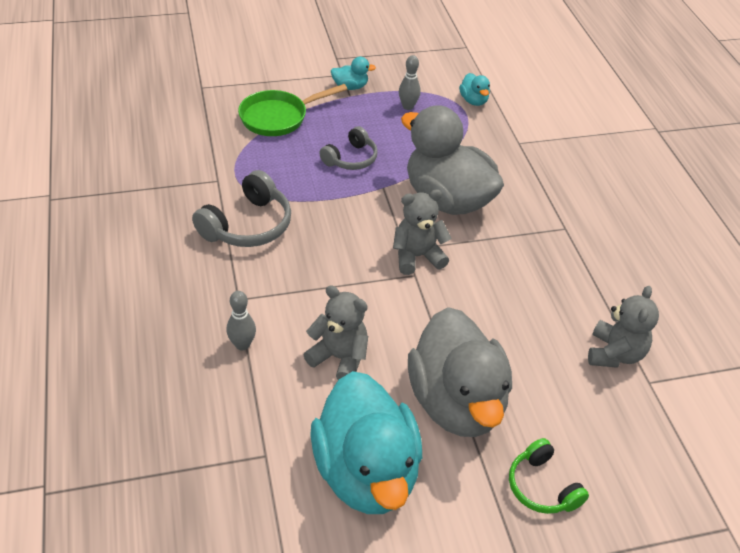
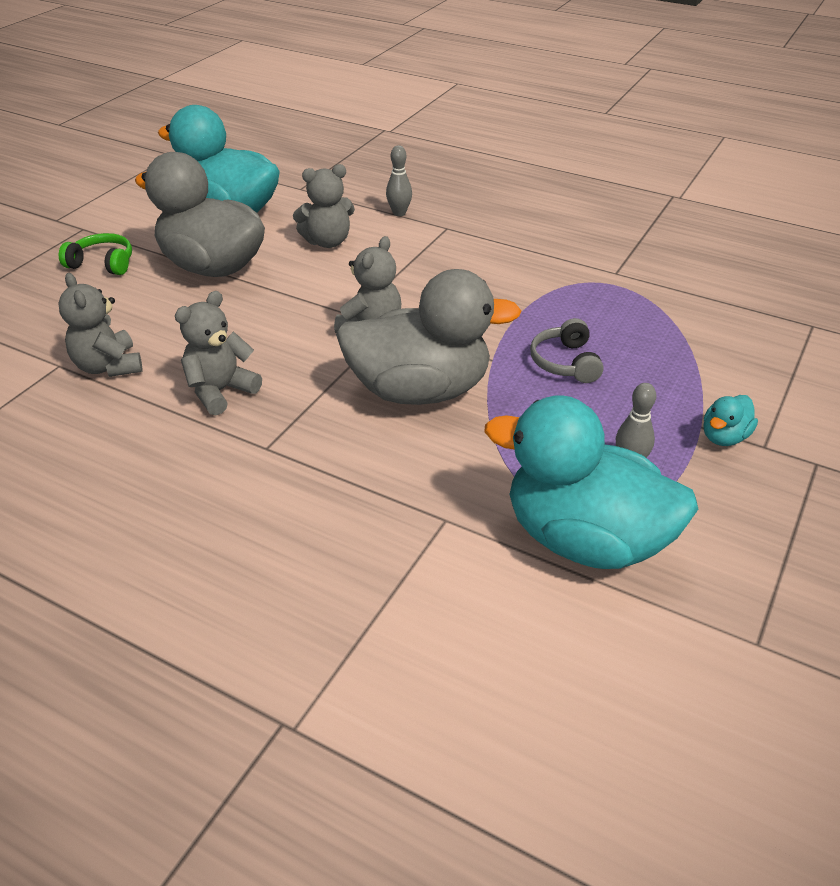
camera: 135 degrees right, 5 degrees down
(247, 225) = (530, 263): grey headphones -> none
(278, 117) = (698, 350): green pan -> none
(473, 101) = (585, 540): turquoise duck -> turquoise duck, size x2.45
(557, 280) = (220, 391): none -> grey teddy bear

